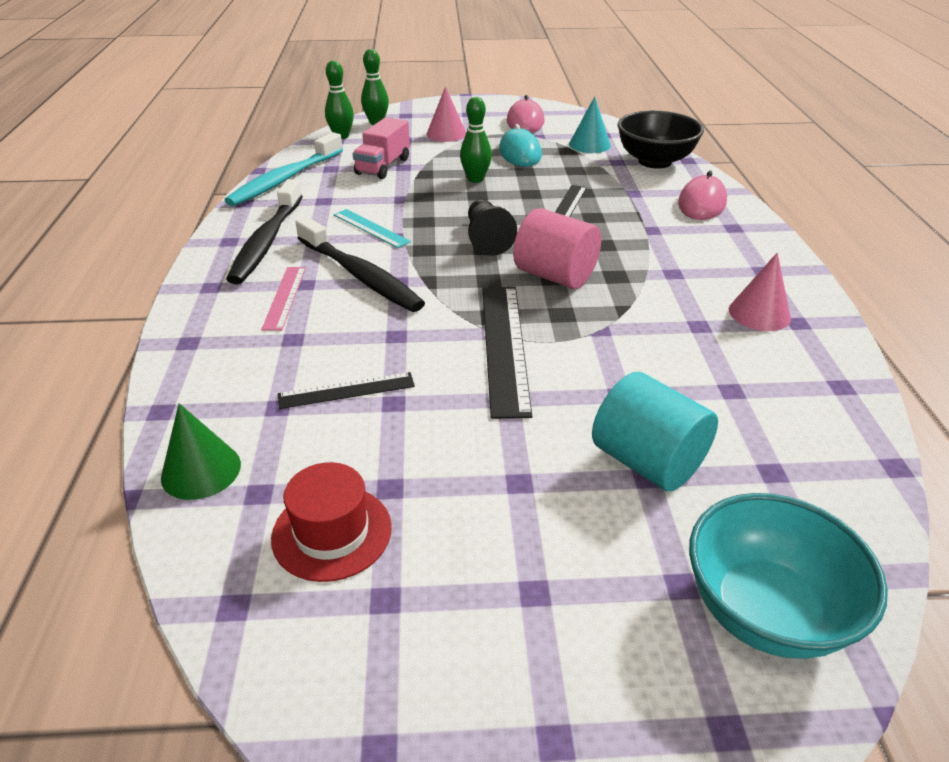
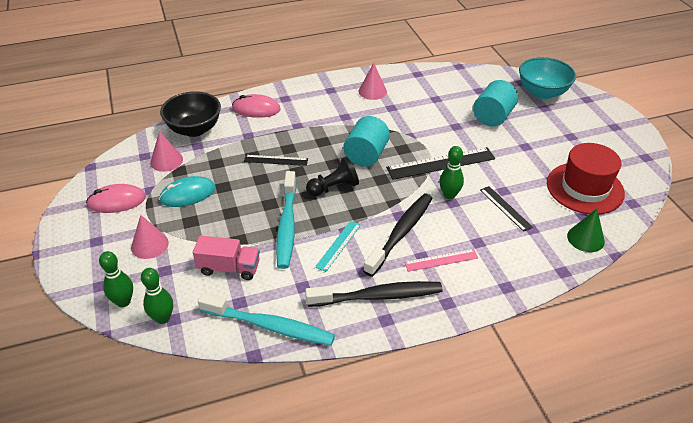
camera: 105 degrees left, 5 degrees up
(332, 532) = (585, 188): red hat -> red hat, size x1.58
(429, 201) = (287, 225): none -> turquoise toothbrush
(475, 179) = (243, 209): green bowling pin -> green bowling pin (449, 195)
(555, 276) = (366, 155): pink cylinder -> turquoise cylinder
(589, 144) = (166, 161): turquoise cone -> pink cone

